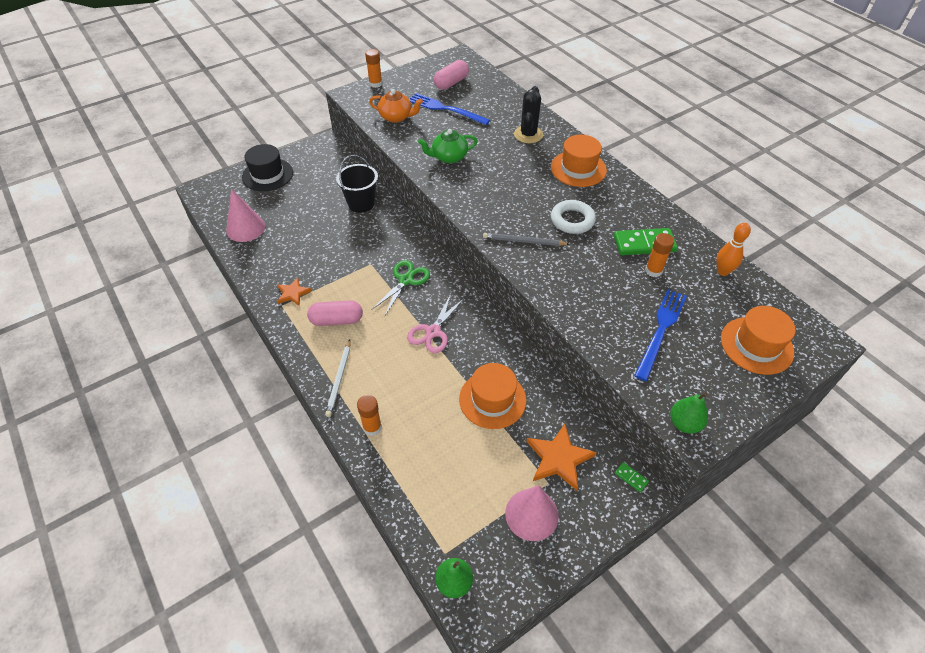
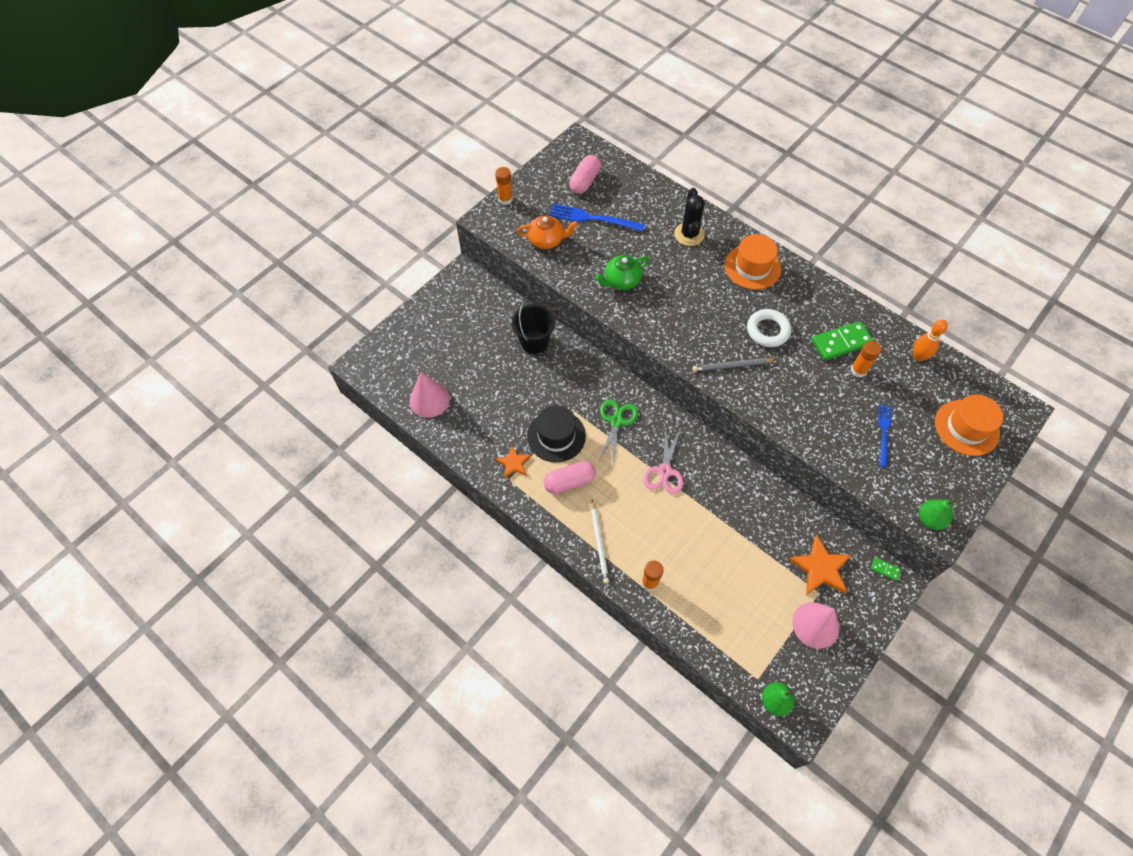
camera: 15 degrees left, 10 degrees up
(267, 175) = (420, 328): black hat -> black hat (556, 436)
(492, 399) = (744, 527): orange hat -> none
(661, 330) = (884, 433): blue fork -> blue fork, size x0.64

